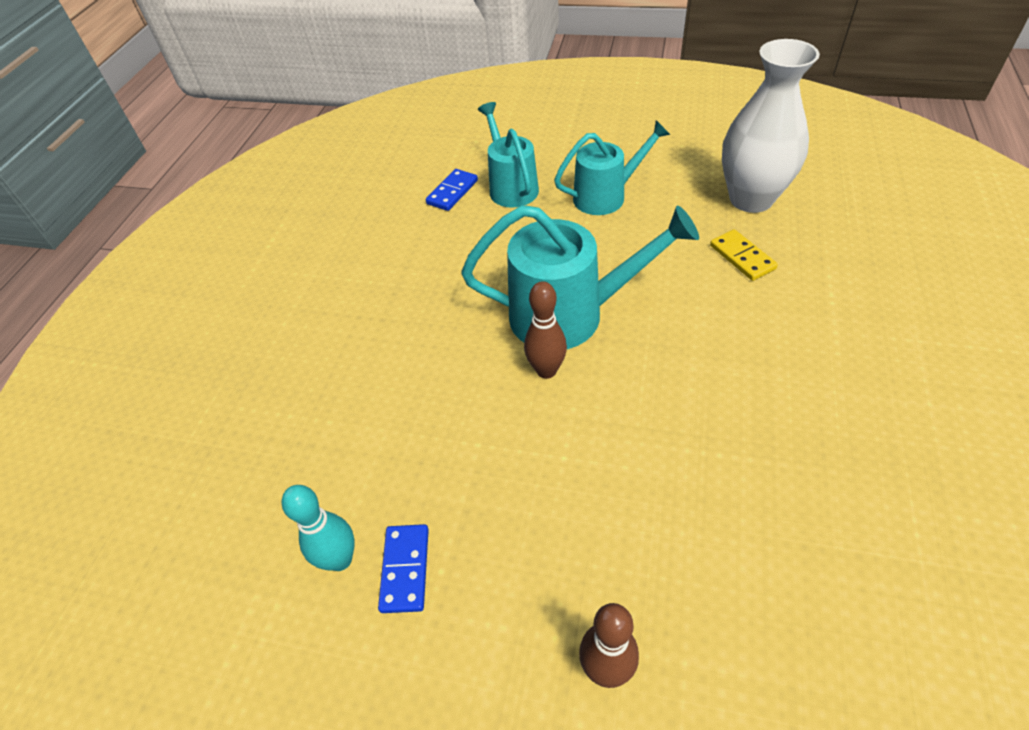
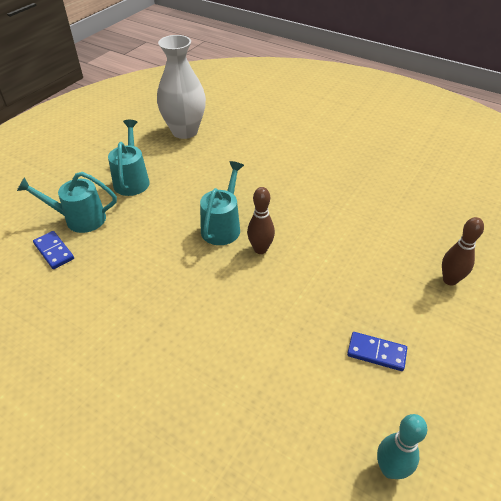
camera: 75 degrees left, 5 degrees down
(340, 559) = (360, 388): turquoise bowling pin -> turquoise bowling pin (390, 469)
(570, 314) = (223, 226): turquoise watering can -> turquoise watering can, size x0.65
(742, 257) = (225, 150): yellow domino -> none

